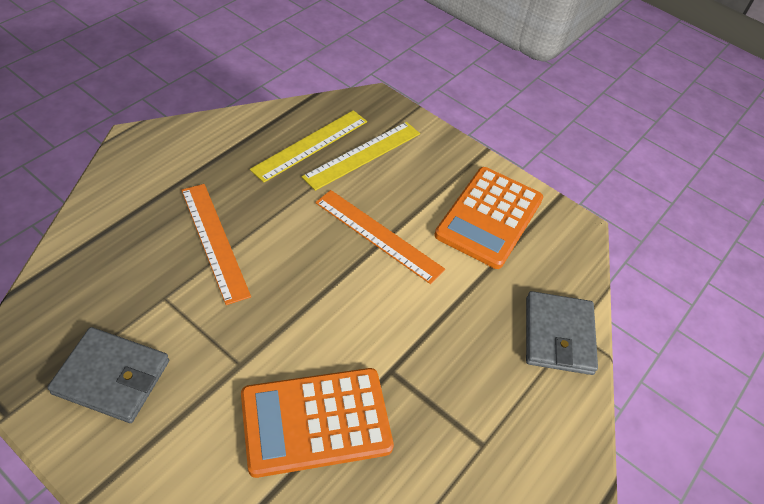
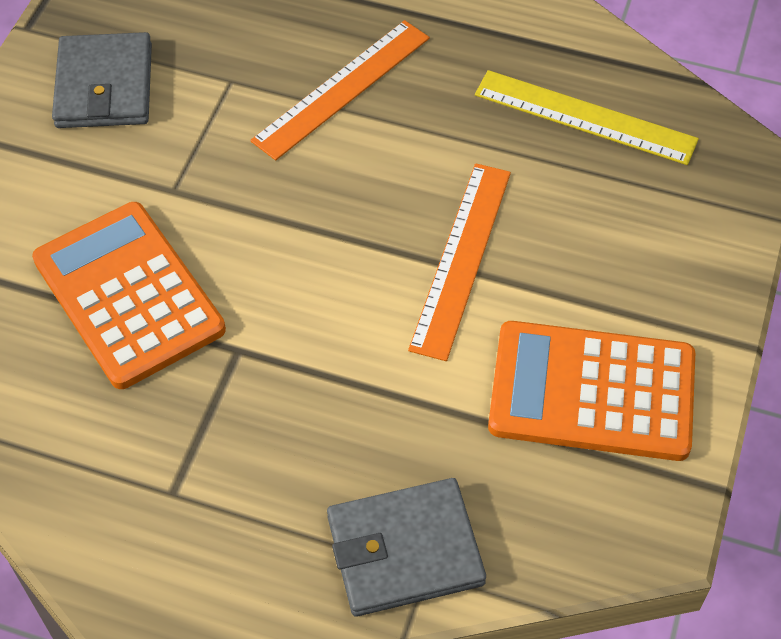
camera: 75 degrees right, 5 degrees up
(363, 155) = (610, 185): yellow ruler -> none

